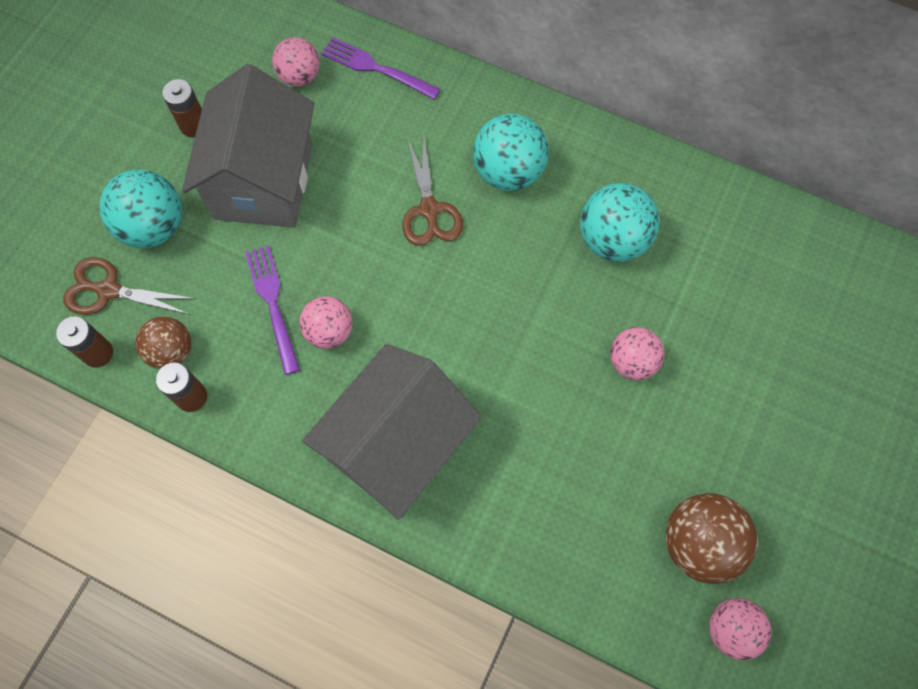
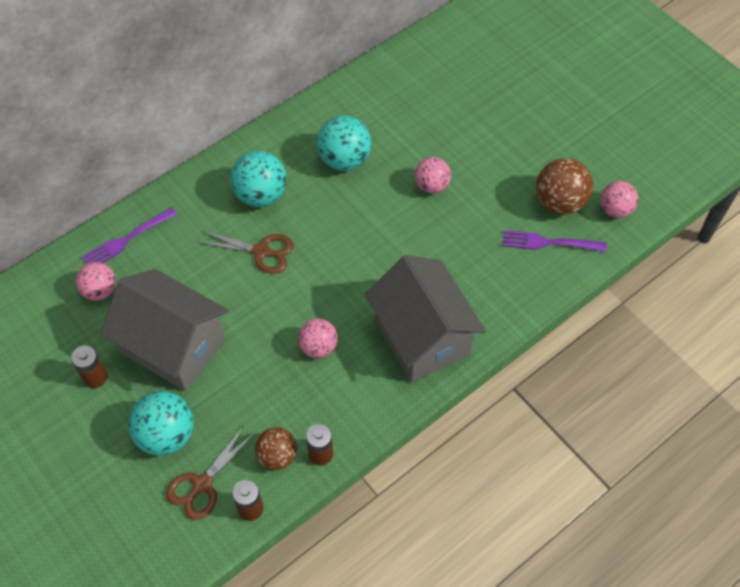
camera: 65 degrees left, 10 degrees down
(273, 304) = (277, 375): purple fork -> purple fork (549, 243)

